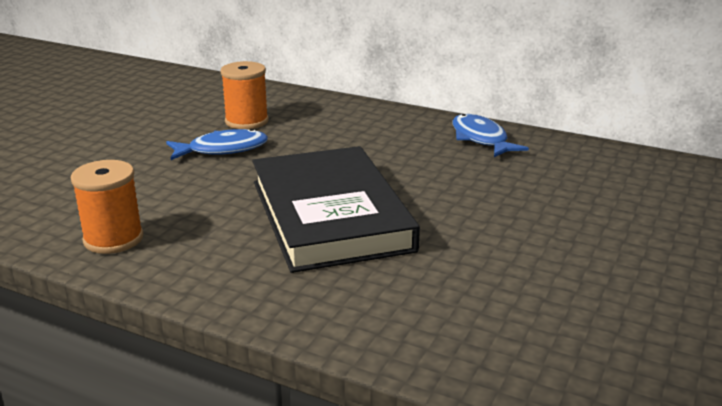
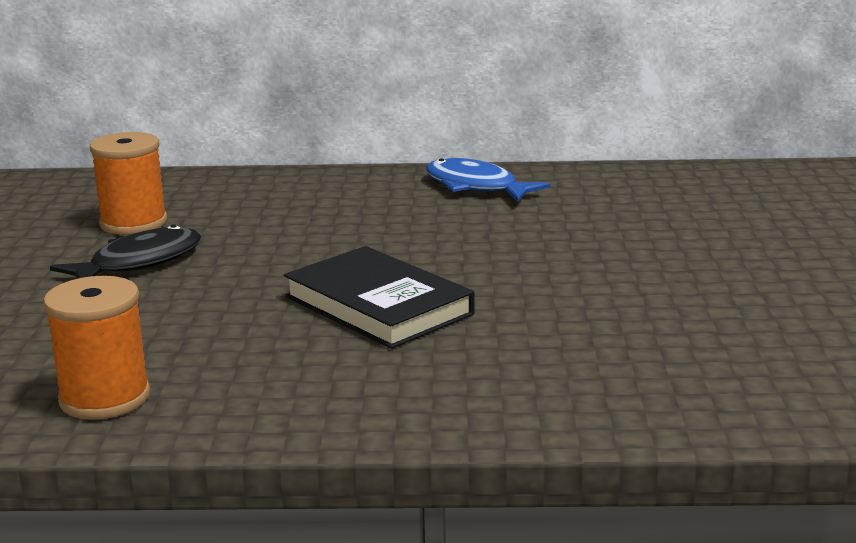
camera: 25 degrees left, 5 degrees down
(222, 149) = (139, 263): blue fish -> black fish
(330, 215) = (378, 305): black book -> black book, size x0.63

